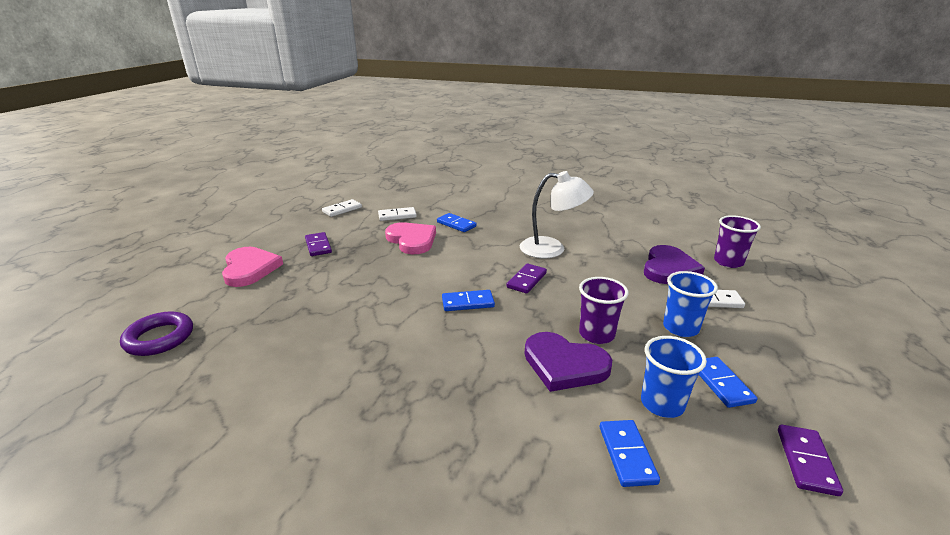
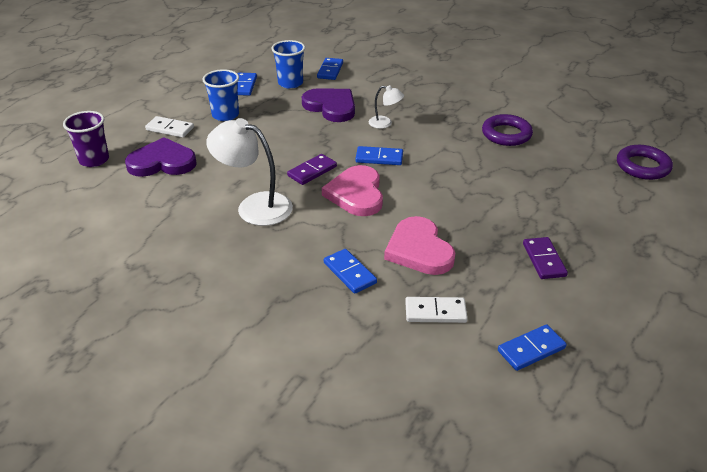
camera: 165 degrees left, 10 degrees up
(250, 269) = (613, 233): pink heart -> pink heart (356, 194)
(315, 358) = (506, 134): none -> purple ring
(342, 210) = (531, 349): white domino -> blue domino
(478, 349) = (385, 123): none -> white lamp
(596, 334) = (292, 120): purple cup -> none
(669, 268) = (162, 162): purple heart -> purple heart turned 45 degrees clockwise
(806, 461) = (247, 58): purple domino -> none

